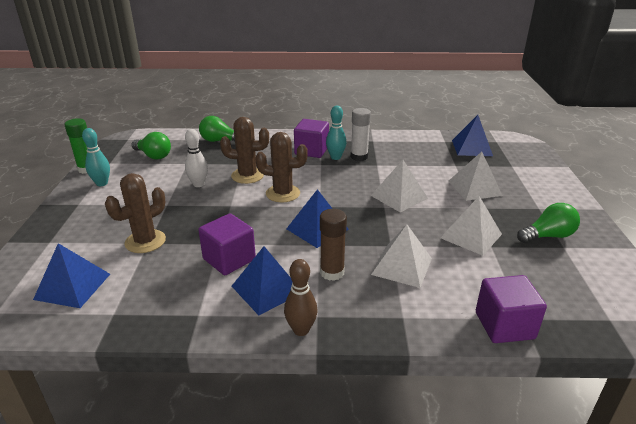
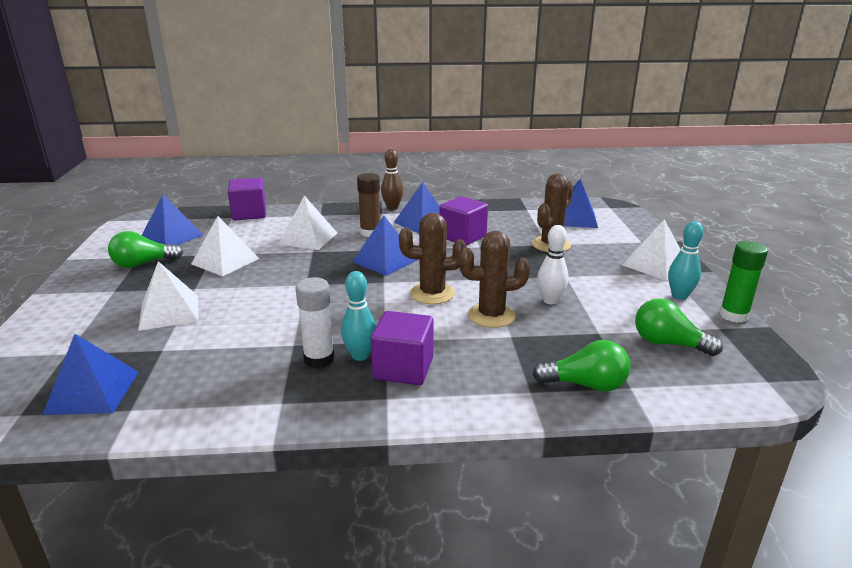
camera: 175 degrees right, 5 degrees down
(399, 197) = (281, 296): white pyramid -> white pyramid (655, 265)
(563, 278) = (171, 237): none -> blue pyramid

